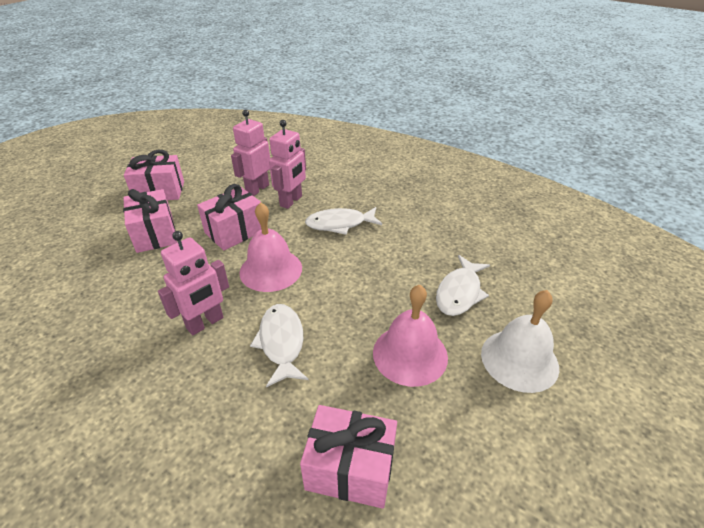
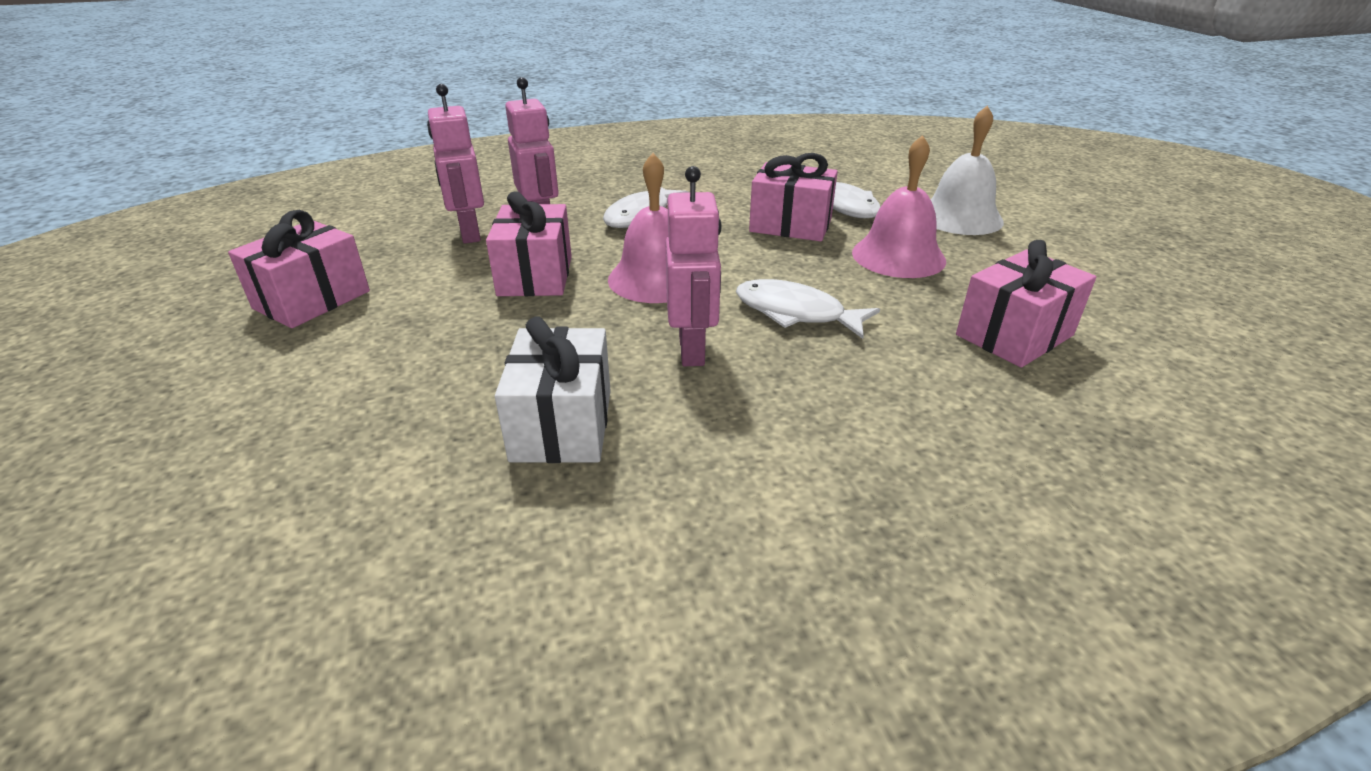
camera: 50 degrees left, 5 degrees down
(108, 317) = (562, 425): none -> white gift
(155, 234) = (422, 333): pink gift -> pink gift (790, 225)

